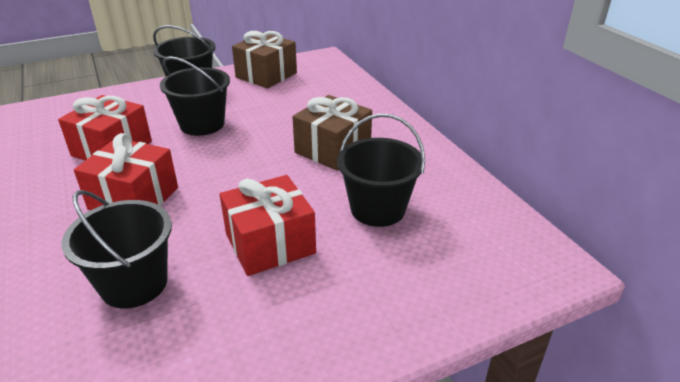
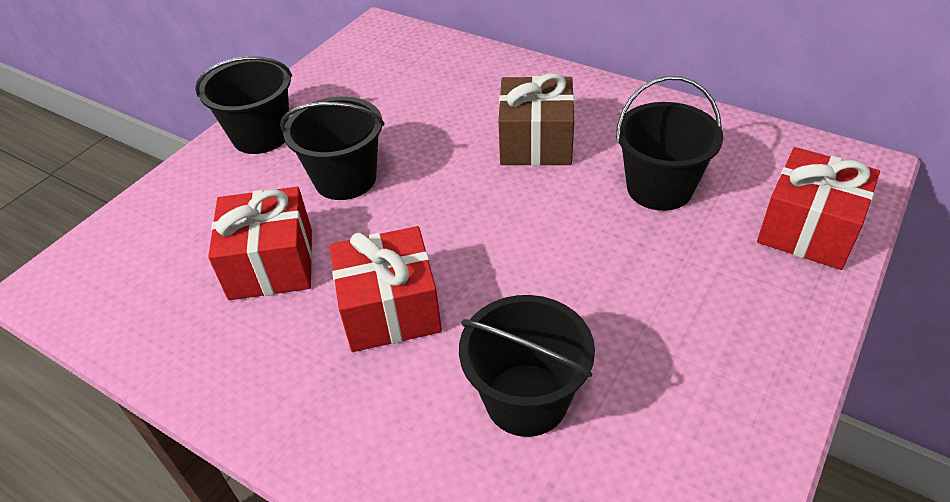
camera: 30 degrees left, 10 degrees up
(266, 75) = (338, 79): brown gift -> none
(270, 243) = (605, 279): red gift -> red gift (808, 229)

